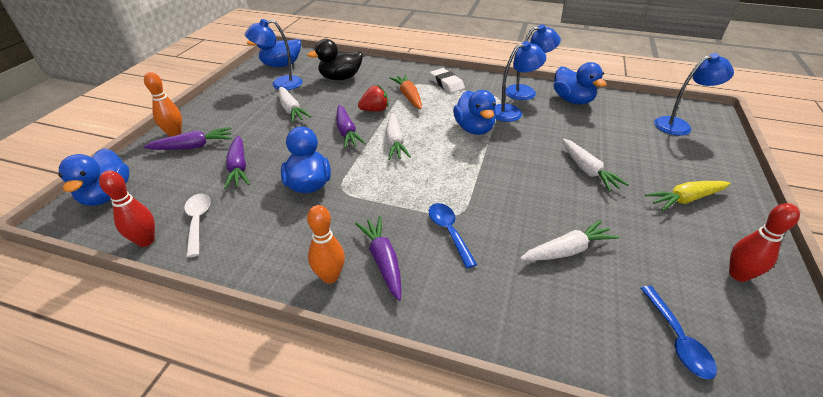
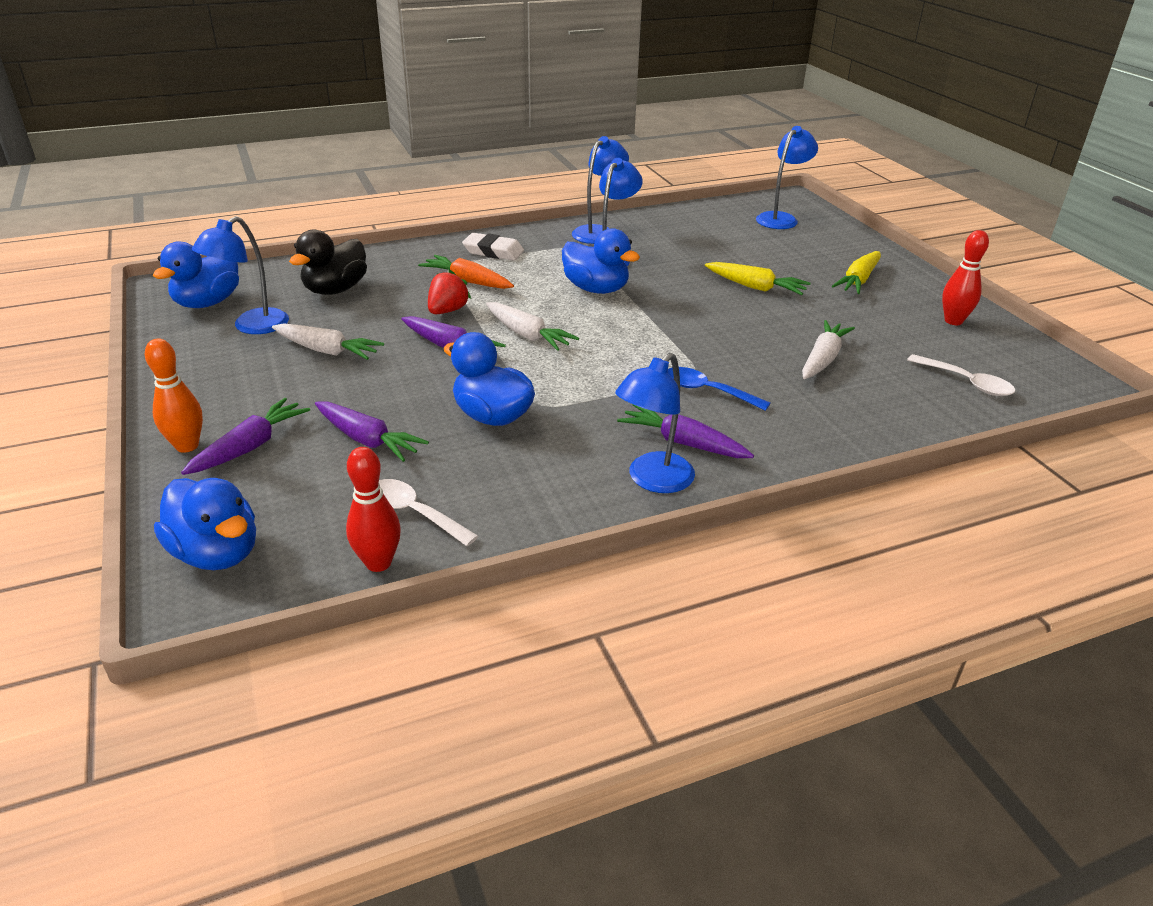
camera: 40 degrees left, 5 degrees down
(330, 276) = (653, 480): orange bowling pin -> blue lamp
(572, 100) = (657, 226): blue duck -> none
(587, 170) = (755, 287): white carrot -> yellow carrot
(677, 339) = (966, 382): blue spoon -> white spoon

